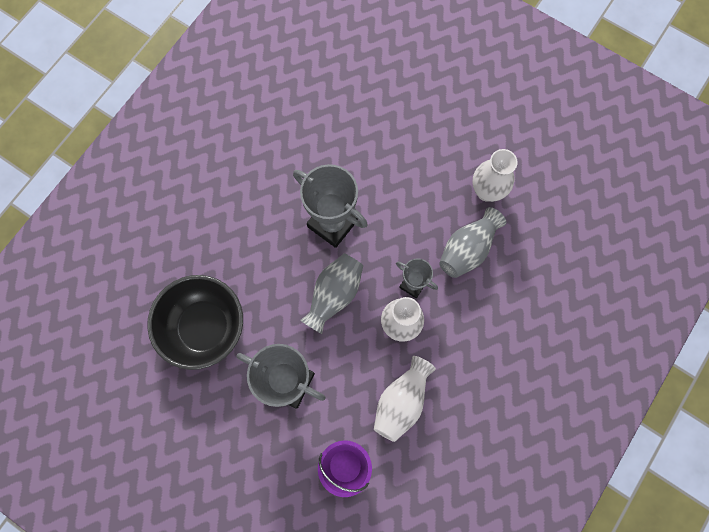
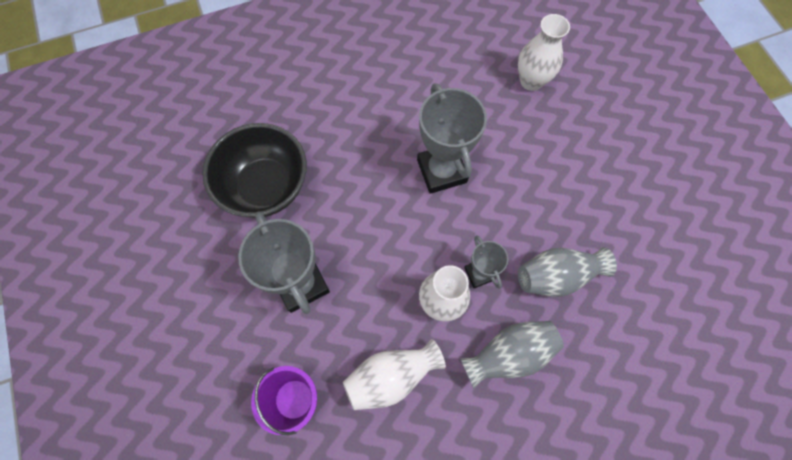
camera: 35 degrees right, 5 degrees down
(334, 295) = (398, 234): grey vase -> grey vase (508, 354)
(487, 191) = (612, 234): white vase -> white vase (531, 81)

